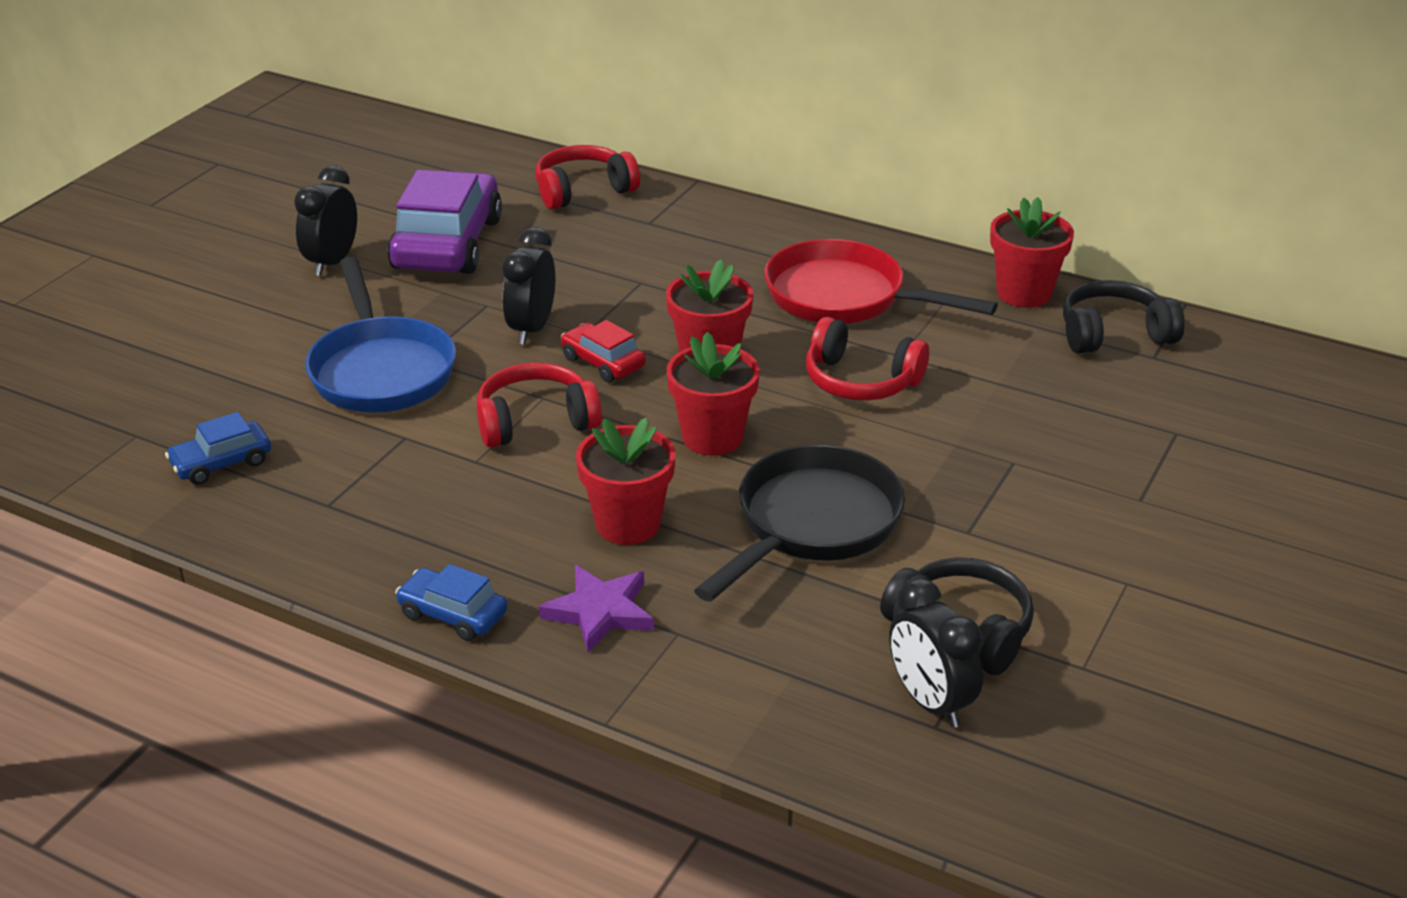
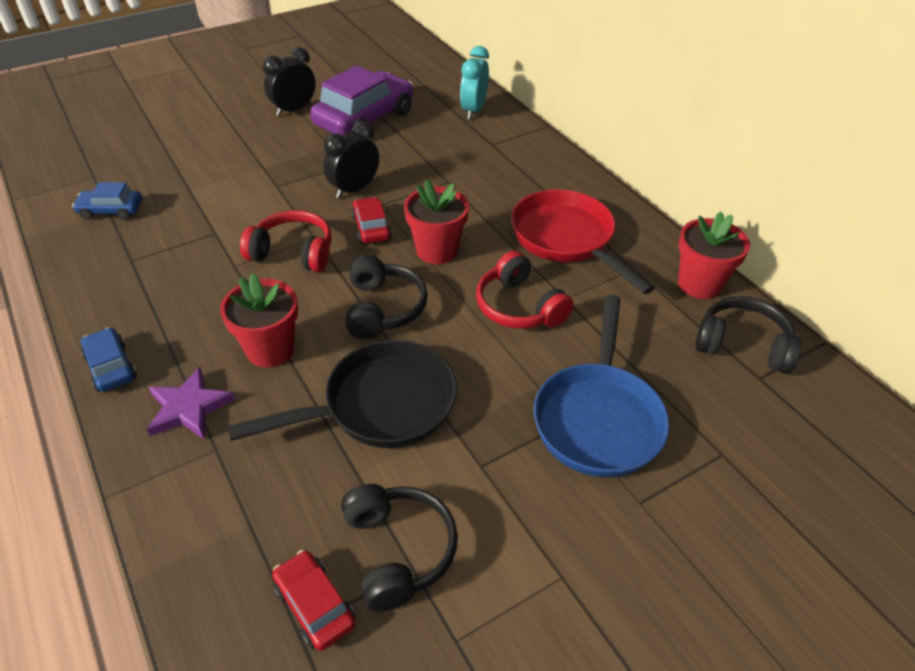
camera: 30 degrees right, 10 degrees up
(380, 370) = (248, 185): blue pan -> blue pan (598, 418)
(583, 190) = (473, 110): red headphones -> turquoise clock
(712, 437) = (383, 308): red flower pot -> black headphones
(930, 702) = (315, 605): black clock -> red car

